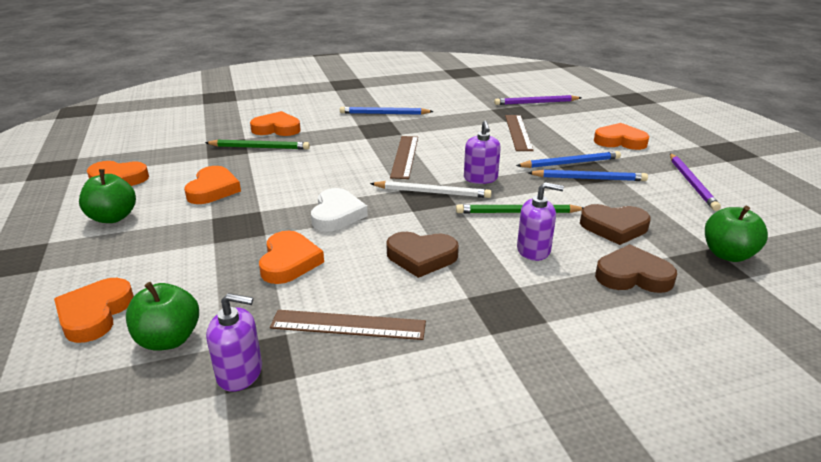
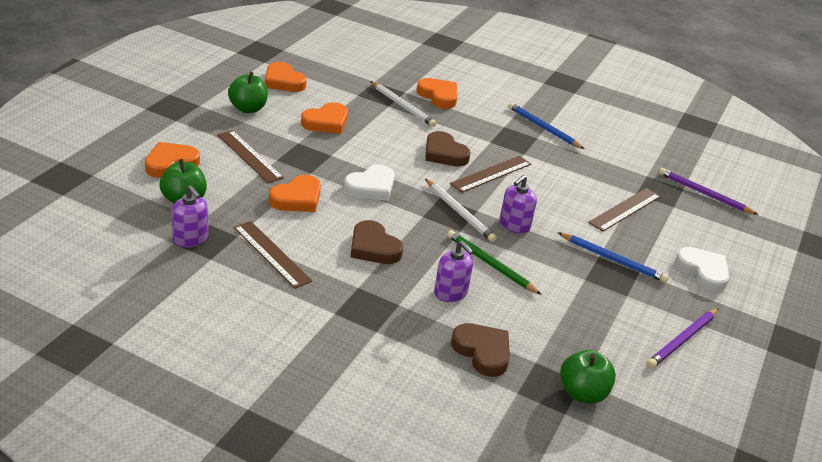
camera: 40 degrees right, 5 degrees up
(180, 255) = (249, 156): none -> brown ruler
(259, 147) = (402, 106): green pencil -> white pencil
(589, 178) = (600, 279): blue pencil -> none
(614, 227) = (539, 320): brown heart -> brown heart (444, 153)
(620, 141) = (703, 272): orange heart -> white heart

